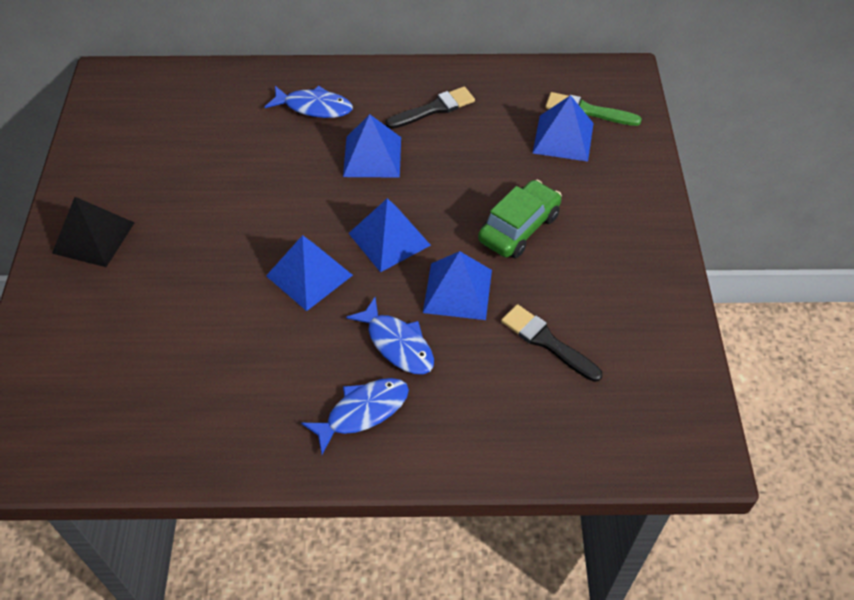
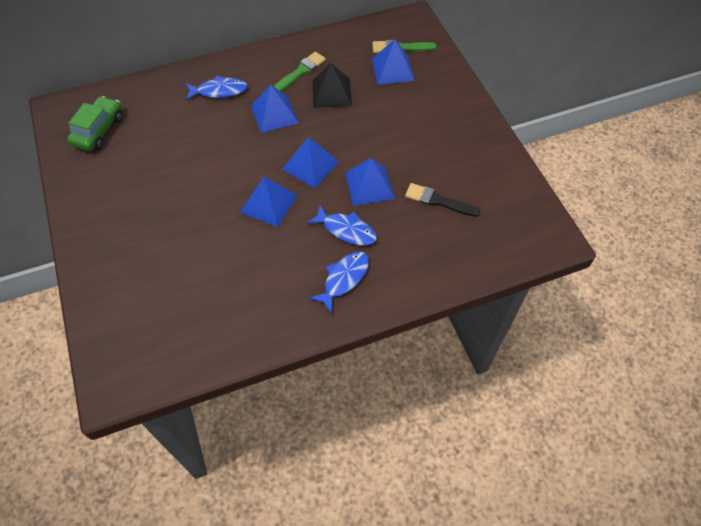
camera: 20 degrees left, 5 degrees up
(93, 237) = (105, 221): black pyramid -> black pyramid (331, 93)
(434, 109) = (301, 71): black brush -> green brush
(519, 228) = (390, 135): green car -> green car (99, 130)

